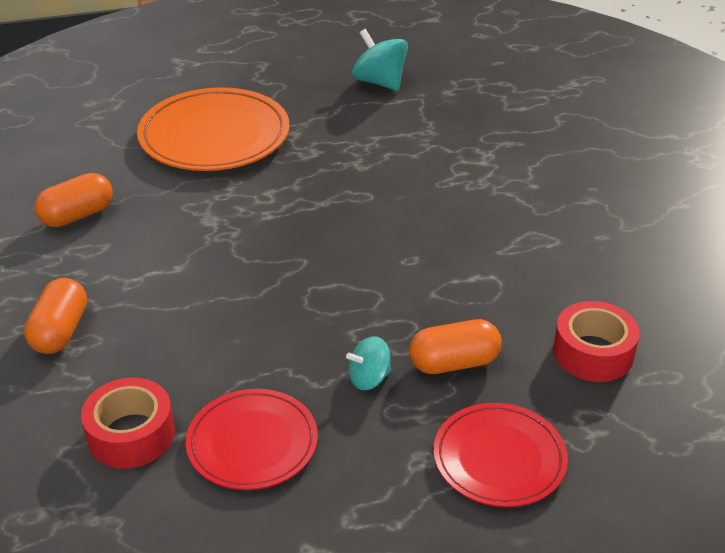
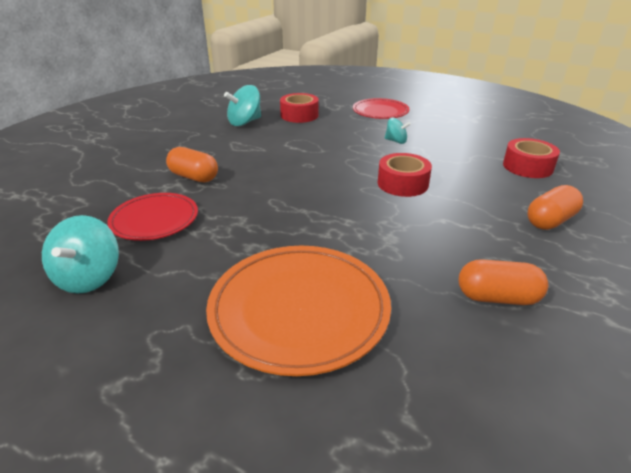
camera: 135 degrees left, 5 degrees down
(252, 443) = (470, 145): red plate -> red plate (154, 220)
(268, 294) = (402, 183): none -> red tape
(454, 363) = (354, 132): orange capsule -> orange capsule (194, 177)
(623, 285) = (245, 122): none -> turquoise spinning top

